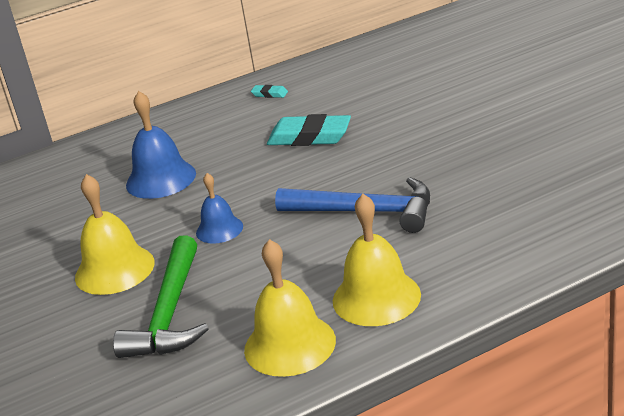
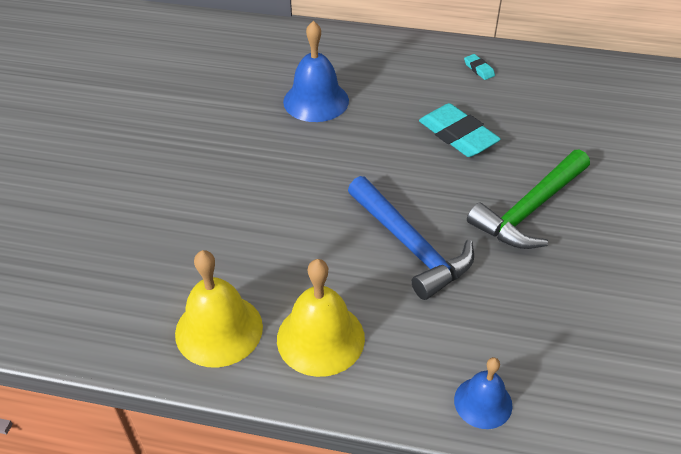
camera: 35 degrees right, 15 degrees up
(114, 269) = (200, 164): yellow bell -> none
(170, 313) = (186, 232): green hammer -> green hammer (530, 209)
(219, 229) = (298, 180): blue bell -> blue bell (483, 402)

